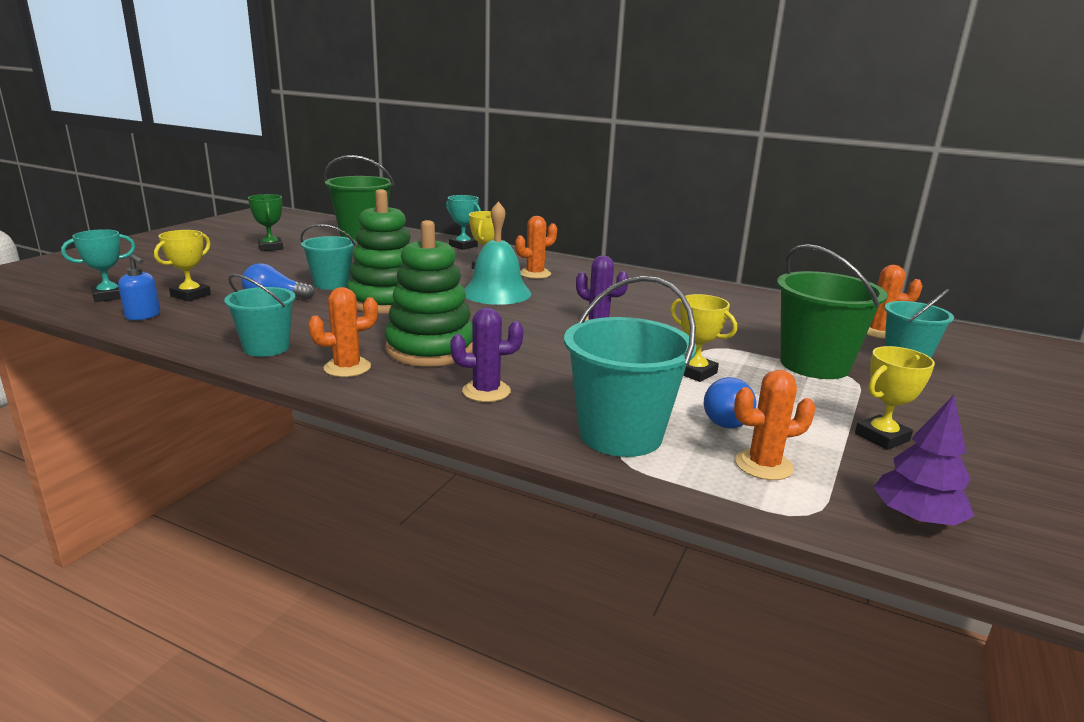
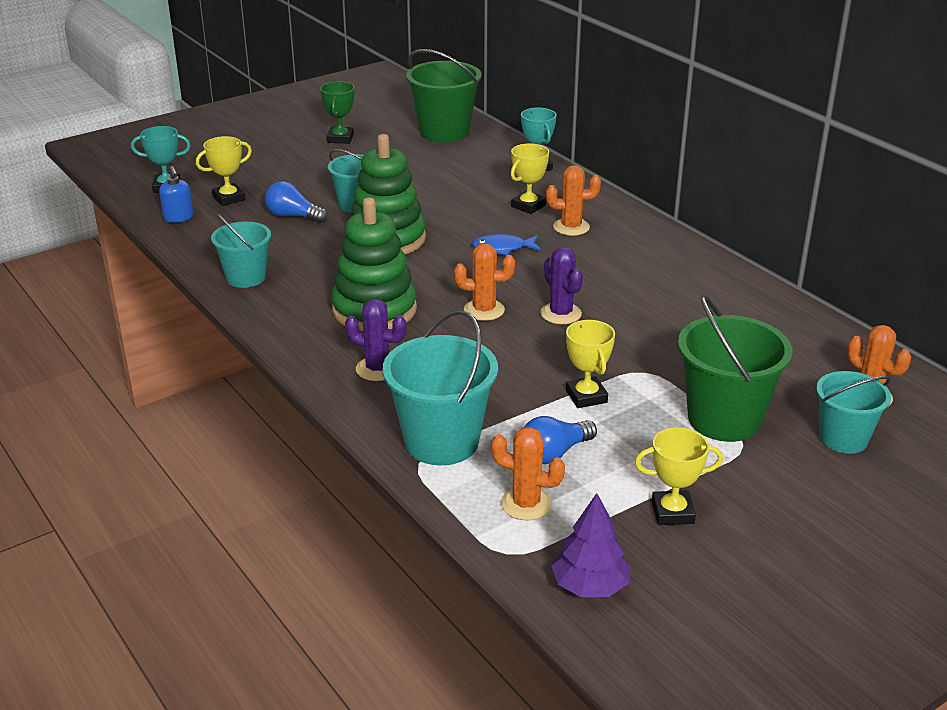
camera: 30 degrees right, 10 degrees up
(347, 368) = (290, 315): orange cactus -> orange cactus (484, 310)
(496, 293) = (503, 248): turquoise bell -> blue fish

